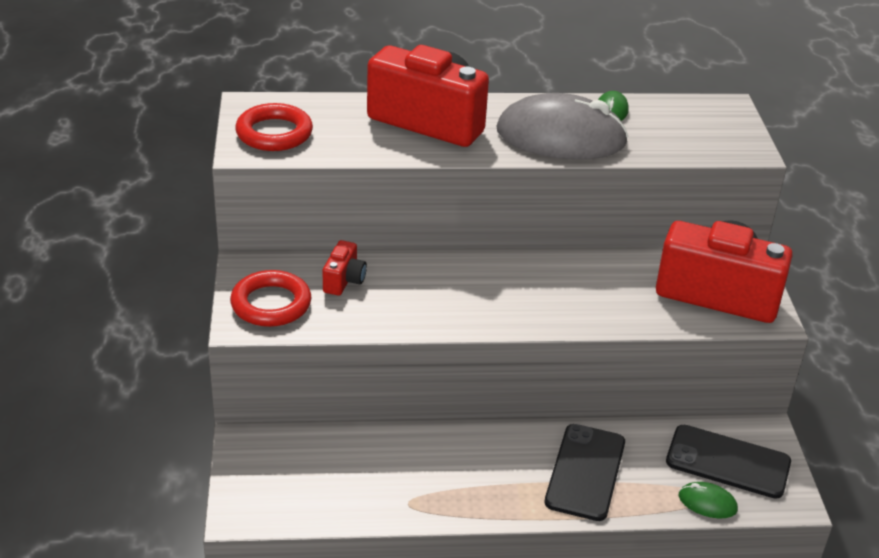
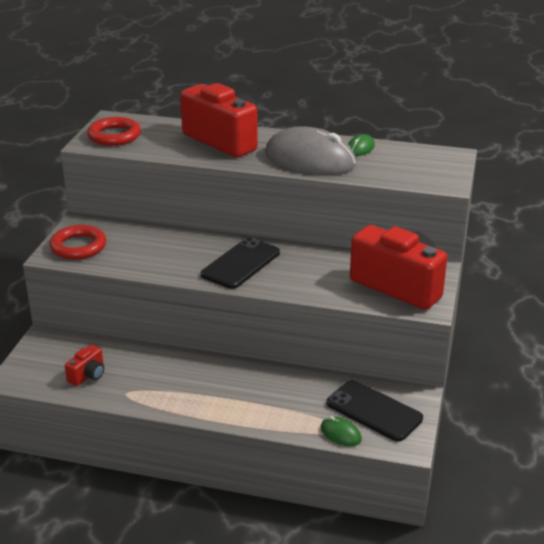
camera: 20 degrees right, 5 degrees down
(344, 280) = (136, 240): red camera -> red camera (88, 375)
(585, 472) = (262, 397): black phone -> black phone (240, 264)

